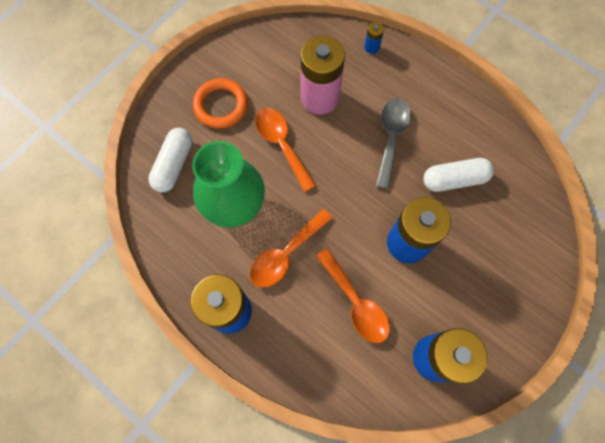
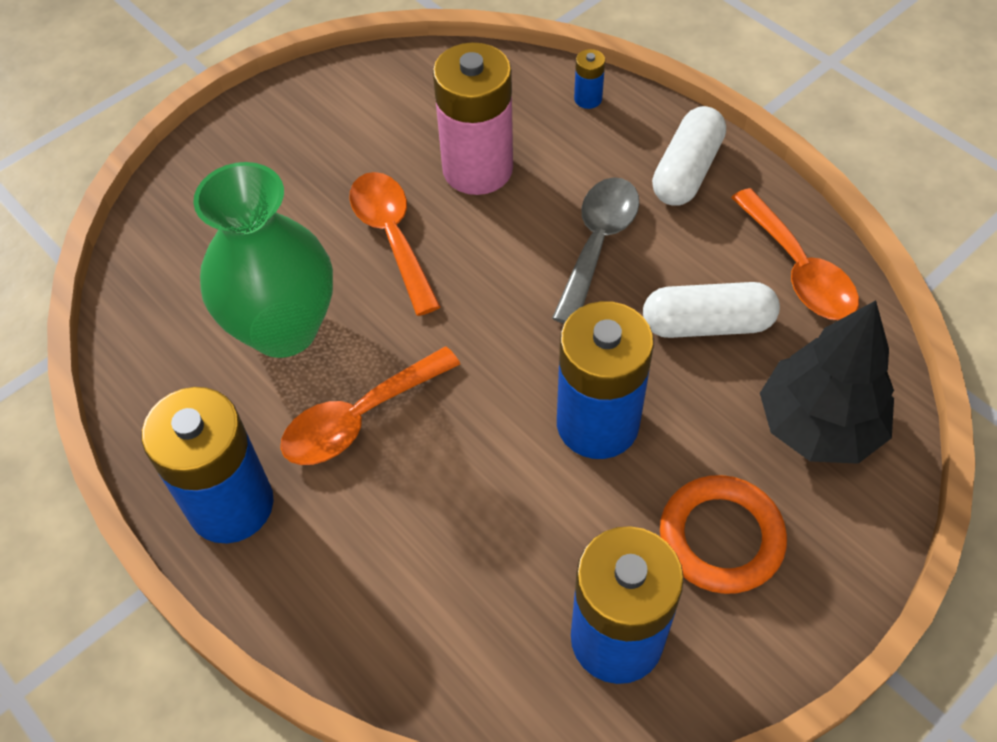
camera: 10 degrees right, 15 degrees down
(174, 165) = (190, 250): white capsule -> white capsule (686, 171)
(221, 105) = (297, 166): orange ring -> orange ring (721, 537)
(356, 302) = (476, 517): orange spoon -> orange spoon (798, 269)
(517, 231) = (819, 425): none -> black tree

